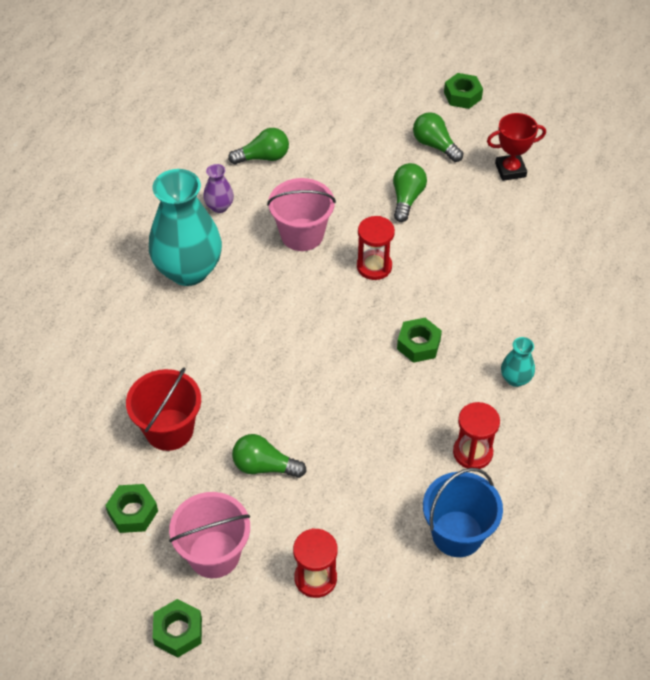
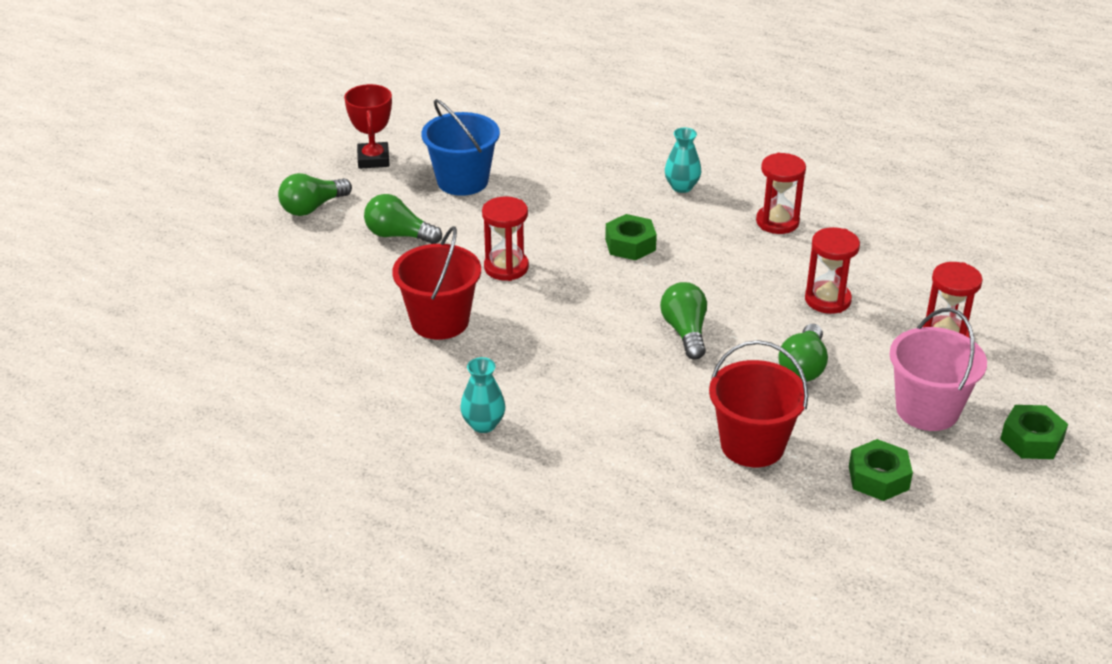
camera: 85 degrees left, 15 degrees down
(188, 270) = (483, 424): turquoise vase -> turquoise vase, size x0.44
(219, 206) = (368, 393): purple vase -> none
(263, 157) = (283, 349): green light bulb -> green light bulb (685, 332)
(302, 234) = (440, 321): pink bucket -> red bucket
(358, 488) = (827, 300): none -> red hourglass
(457, 534) = (877, 240): blue bucket -> blue bucket (462, 181)
(462, 96) = (231, 180): green nut -> none

